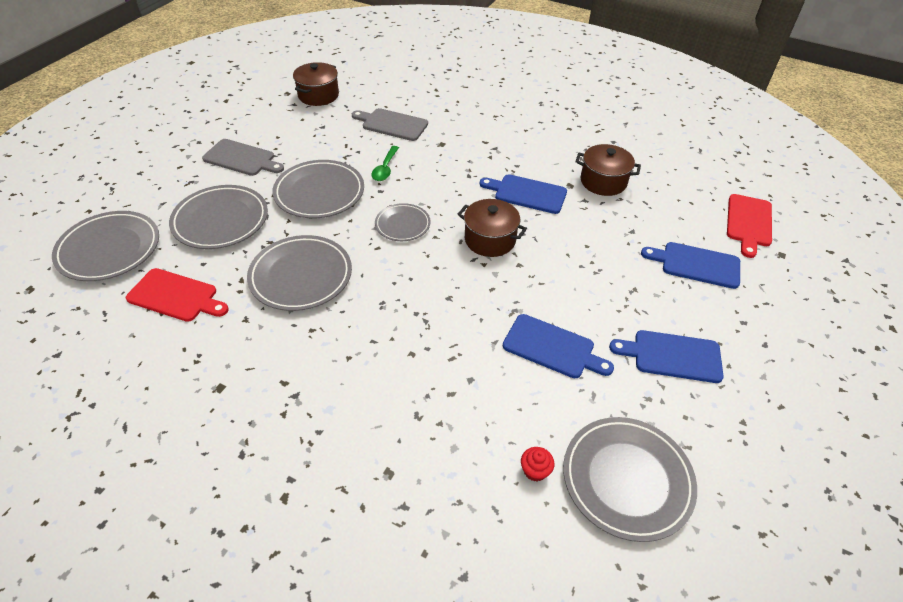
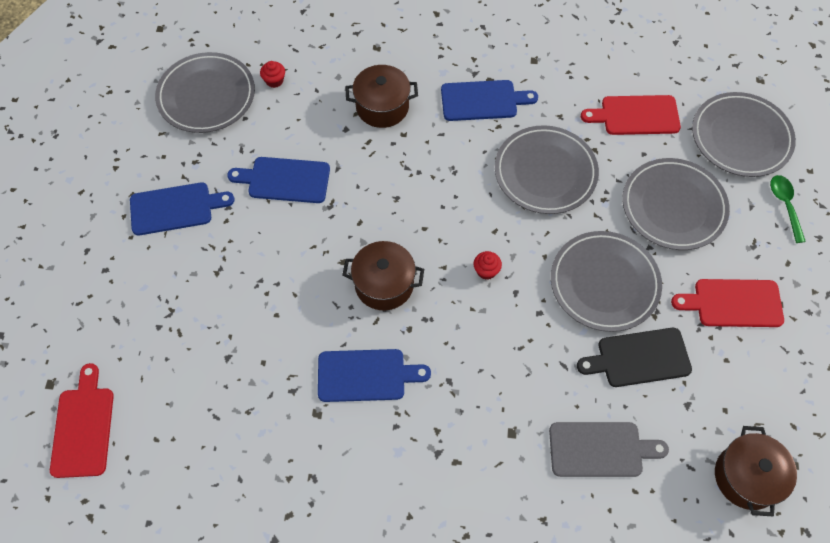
camera: 160 degrees right, 15 degrees up
(241, 158) = (733, 303): grey cutting board -> red cutting board
(332, 152) = (639, 358): none -> black cutting board
(385, 168) = (556, 353): green spoon -> green spoon (785, 205)
(402, 225) = (486, 271): grey plate -> red cupcake
(603, 181) = (275, 437): brown pot -> brown pot (382, 107)
(696, 265) = (151, 331): blue cutting board -> blue cutting board (482, 100)

